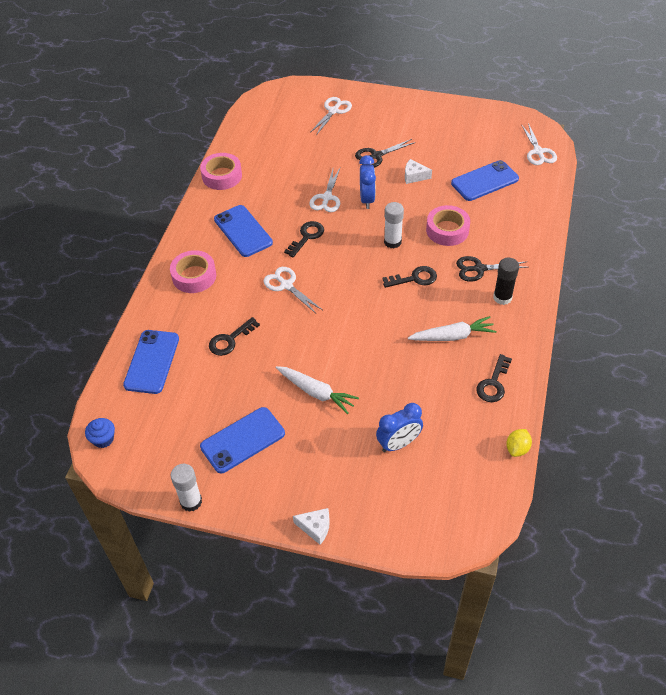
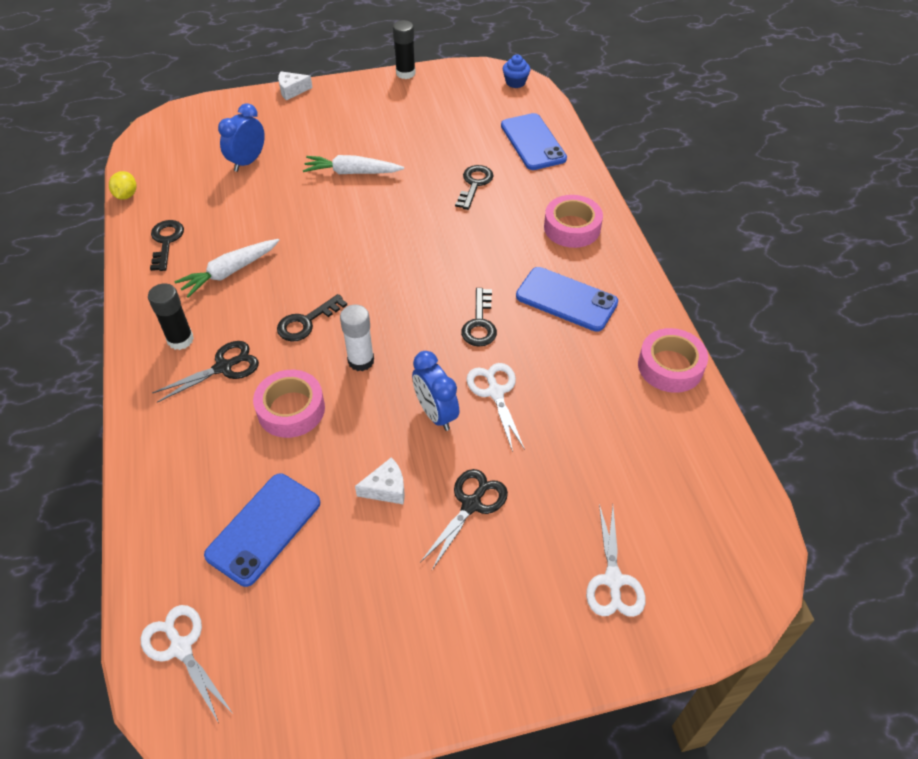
camera: 150 degrees right, 0 degrees up
(191, 501) = (405, 73): white glue stick -> black glue stick
(242, 440) = (395, 119): blue phone -> none
(286, 285) = (459, 256): white scissors -> none

